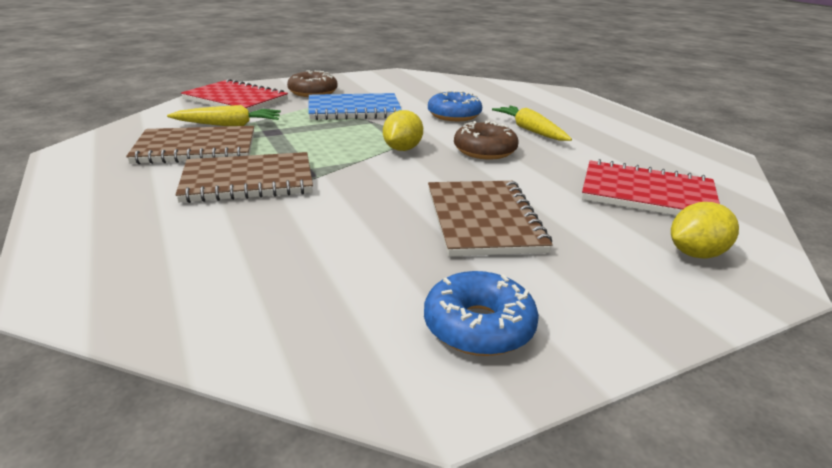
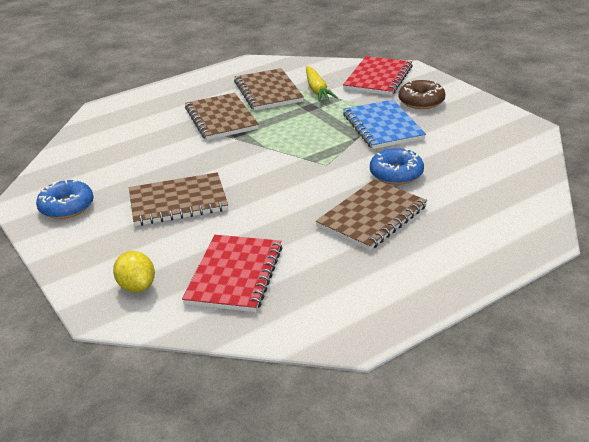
camera: 85 degrees right, 5 degrees up
(402, 149) = (295, 160): yellow lemon -> none
(485, 151) = (306, 195): brown donut -> none
(530, 130) = (372, 217): yellow carrot -> brown notebook

